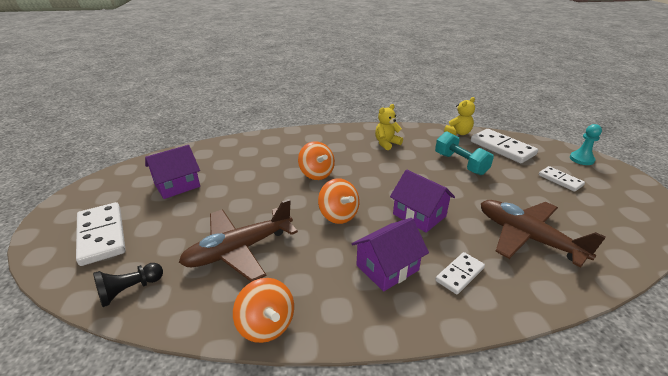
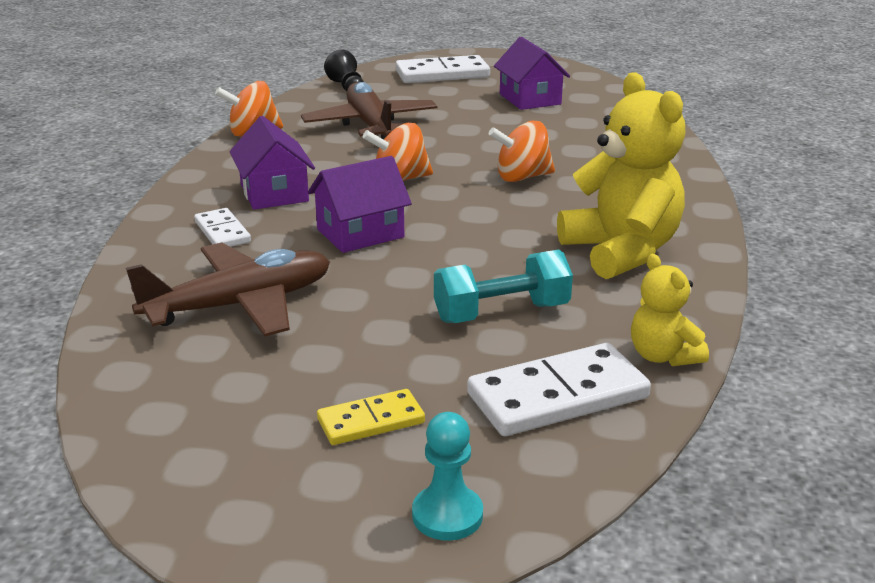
camera: 105 degrees right, 5 degrees down
(386, 143) = (621, 252): yellow teddy bear -> yellow teddy bear, size x1.90
(560, 180) = (371, 421): white domino -> yellow domino

